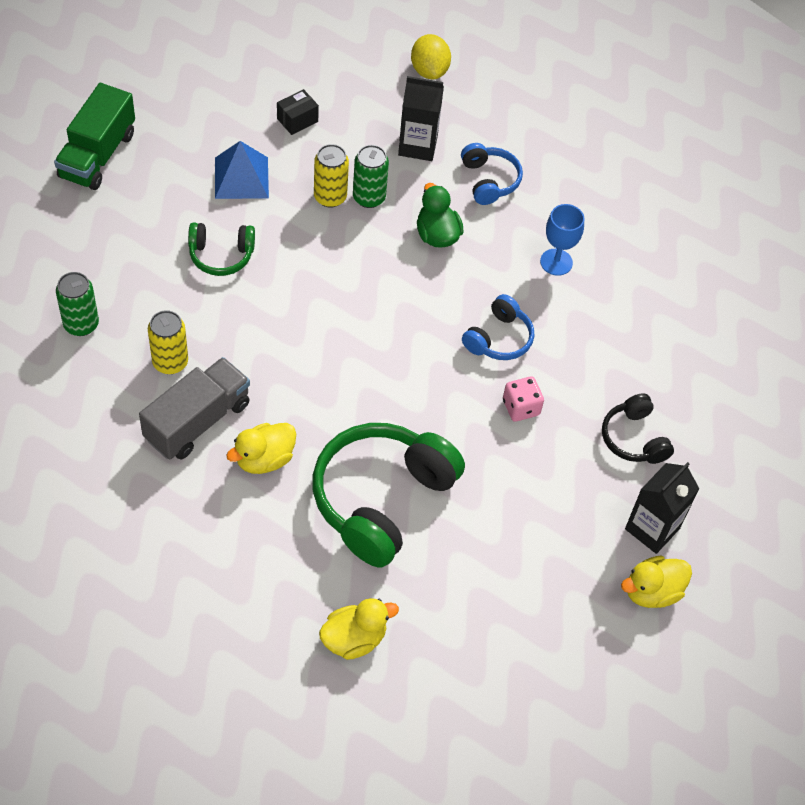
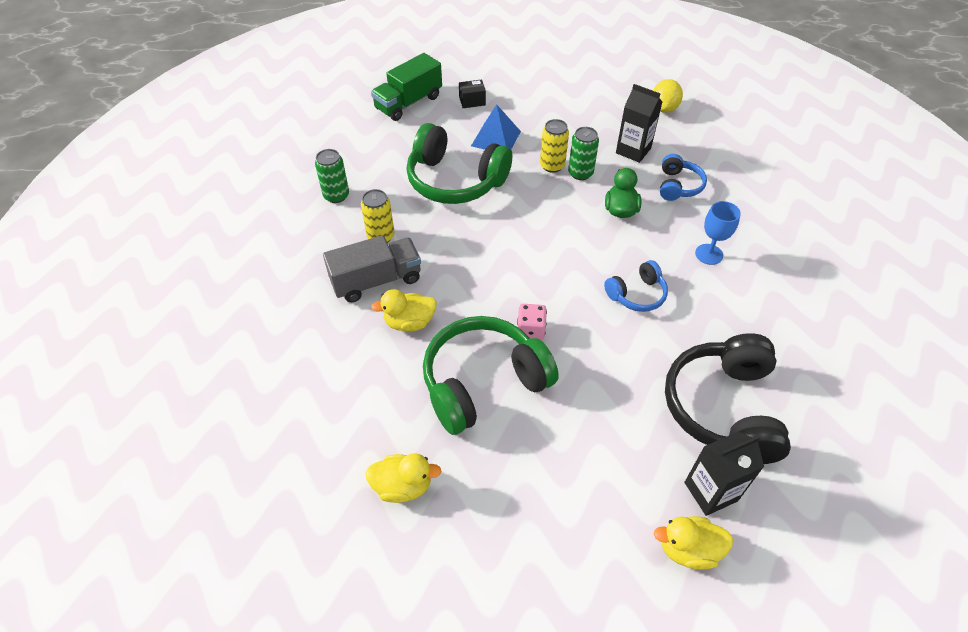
camera: 30 degrees right, 5 degrees down
(221, 255) = (455, 180): green headphones -> green headphones, size x1.95
(297, 120) = (553, 115): black box -> black box (472, 101)
(521, 407) = (632, 351): pink dice -> pink dice (531, 330)
(634, 438) = (723, 408): black headphones -> black headphones, size x1.95

